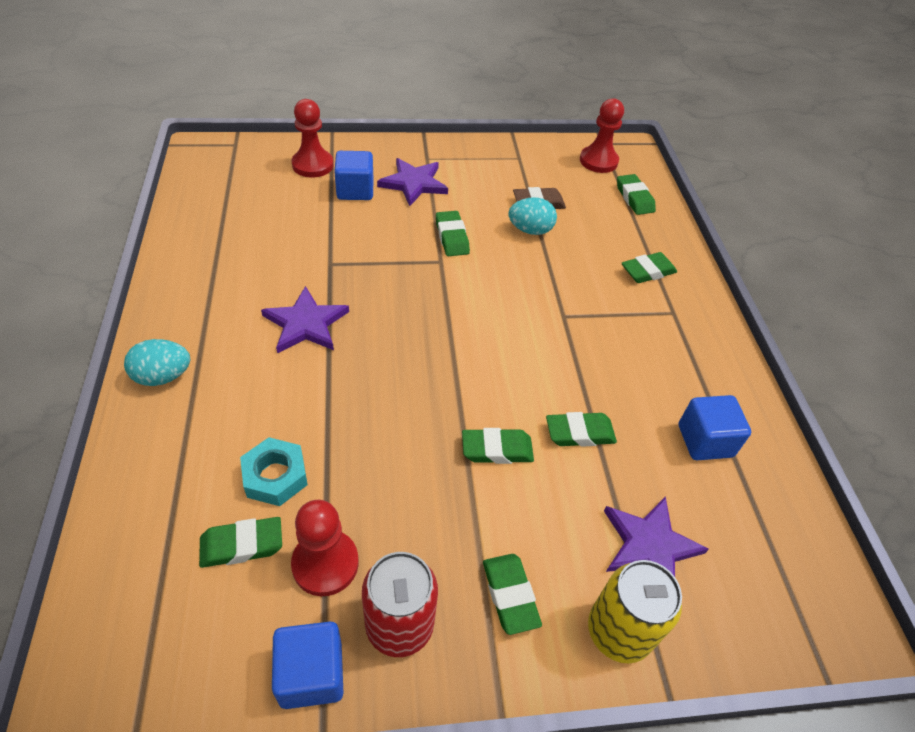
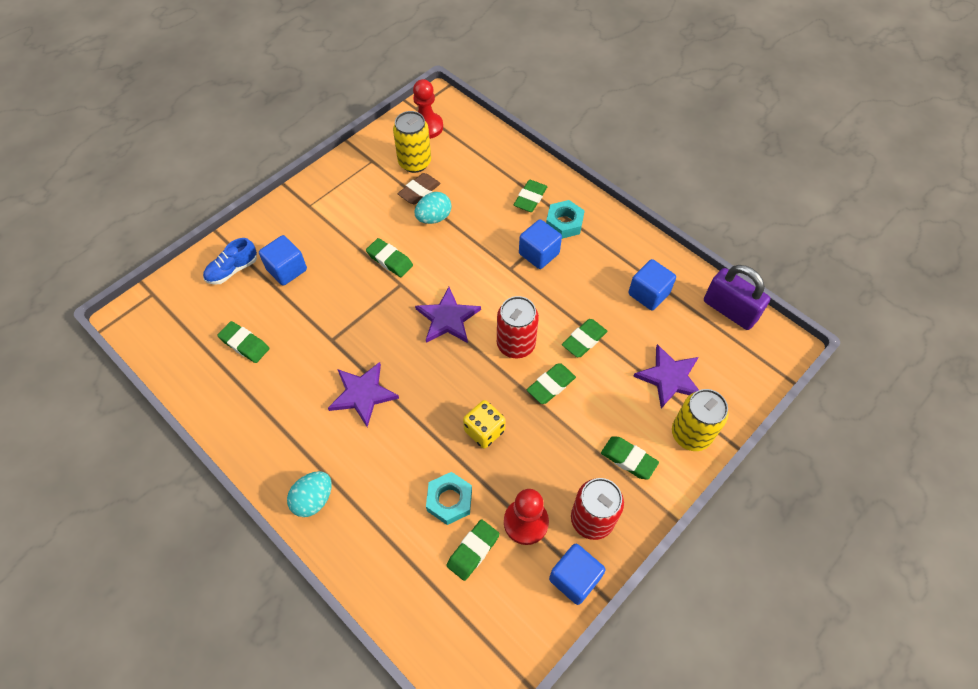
camera: 35 degrees left, 10 degrees up
(312, 165) = (232, 270): red pawn -> blue shoe
(381, 439) = (484, 430): none -> yellow dice
(413, 183) = (321, 234): purple star -> purple star (447, 318)
(499, 385) = (516, 344): none -> red can
(558, 180) = (414, 162): none -> yellow can
(609, 322) = (539, 253): none -> blue cube
(634, 198) = (475, 144): green eraser -> green eraser (245, 344)
(665, 313) = (564, 223): none -> turquoise nut
(802, 530) = (729, 310): none -> purple padlock

